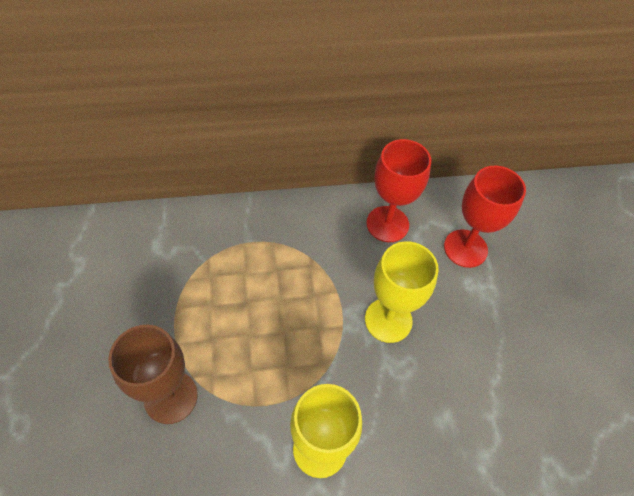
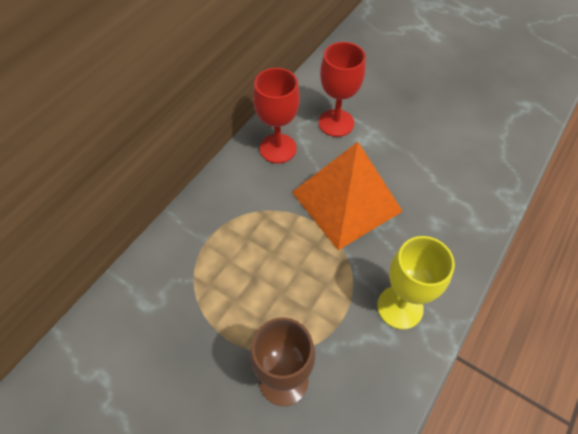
camera: 45 degrees left, 0 degrees up
(388, 320) = (346, 201): yellow goblet -> orange pyramid

